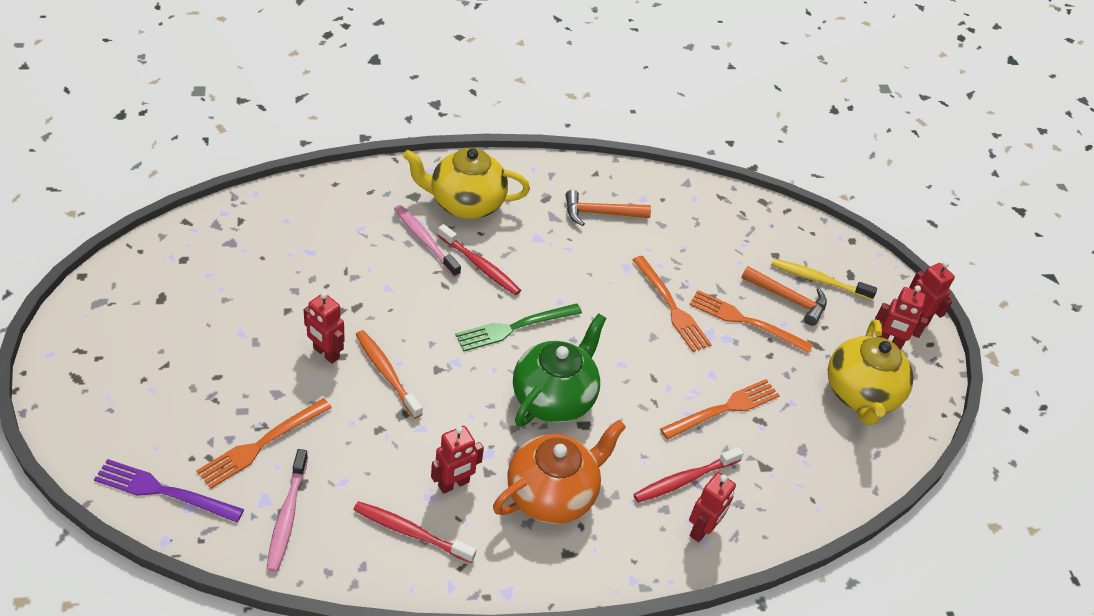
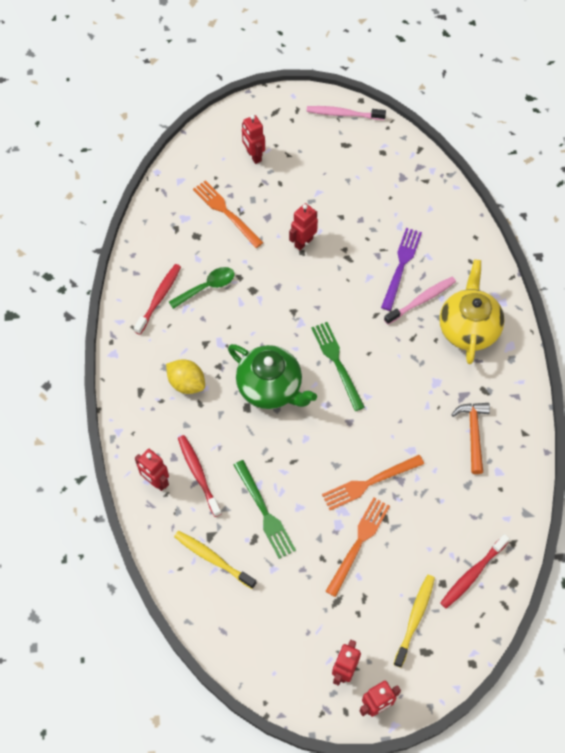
camera: 100 degrees right, 15 degrees up
(164, 491) = (191, 166): purple fork -> purple fork (401, 266)
(287, 516) = (172, 230): pink toothbrush -> pink toothbrush (343, 114)
(386, 373) = (288, 279): orange toothbrush -> none
(394, 469) = (207, 287): none -> green spoon
(454, 484) = (195, 322): red robot -> red robot (253, 156)
(480, 266) = (399, 339): red toothbrush -> red toothbrush (472, 574)
(552, 494) = (186, 383): orange teapot -> yellow lemon
(724, 409) = (264, 512): orange fork -> green fork
(788, 299) = (388, 585): orange hammer -> none
(793, 464) = (213, 559): none -> yellow toothbrush
(860, 394) = (283, 630): yellow teapot -> none

